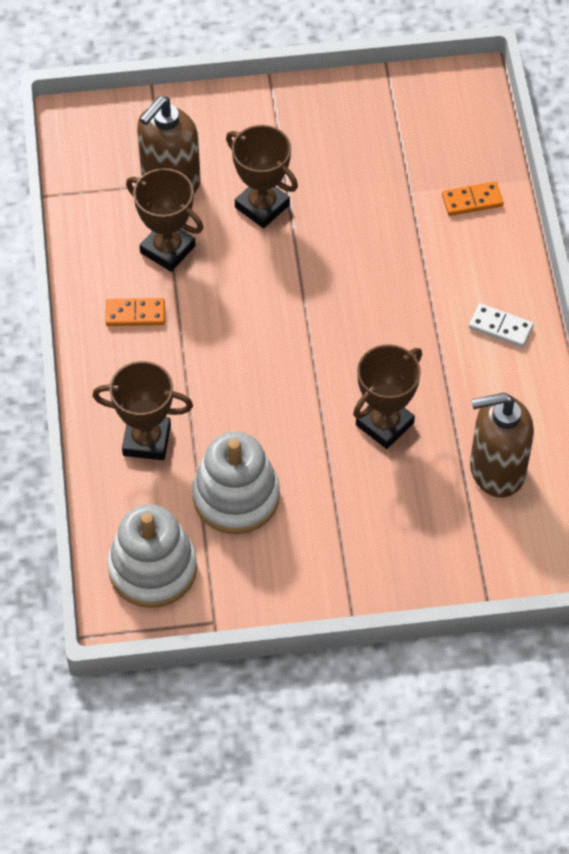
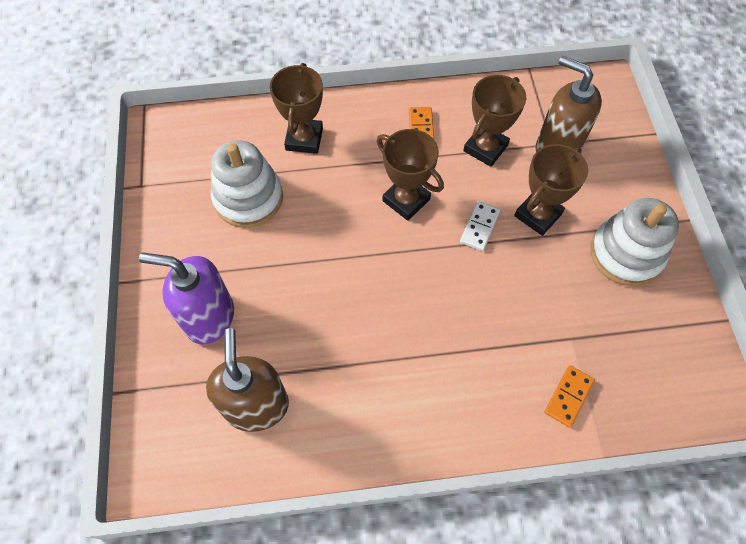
camera: 90 degrees right, 5 degrees up
(152, 569) = (192, 145): white stacking toy -> white stacking toy (626, 254)
(384, 424) = (311, 309): brown trophy -> brown trophy (406, 200)
(397, 524) = (209, 317): none -> purple soap dispenser
(472, 200) = (568, 396): orange domino -> orange domino turned 45 degrees clockwise
(501, 327) = (417, 418): white domino -> white domino (479, 227)

